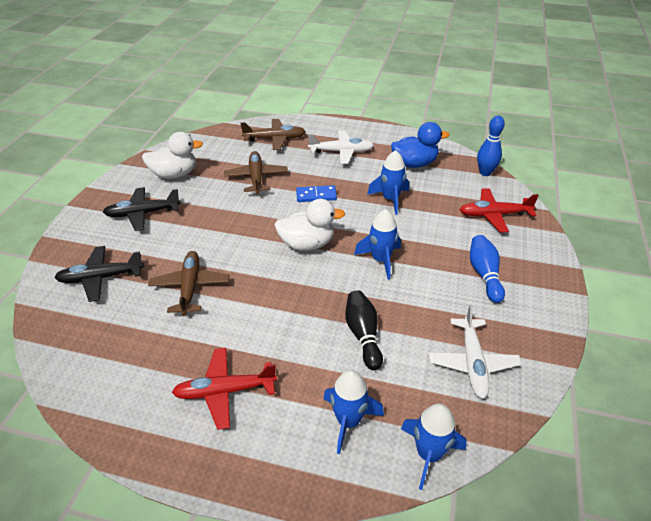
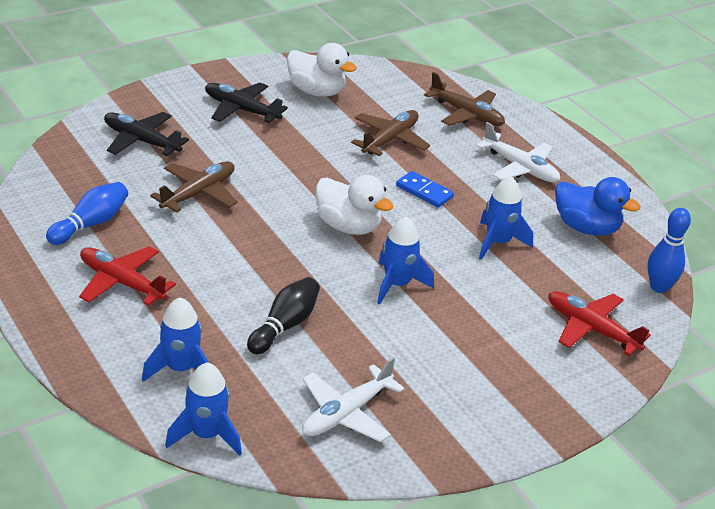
camera: 40 degrees right, 5 degrees down
(484, 274) = (481, 366): blue bowling pin -> blue bowling pin (91, 224)

